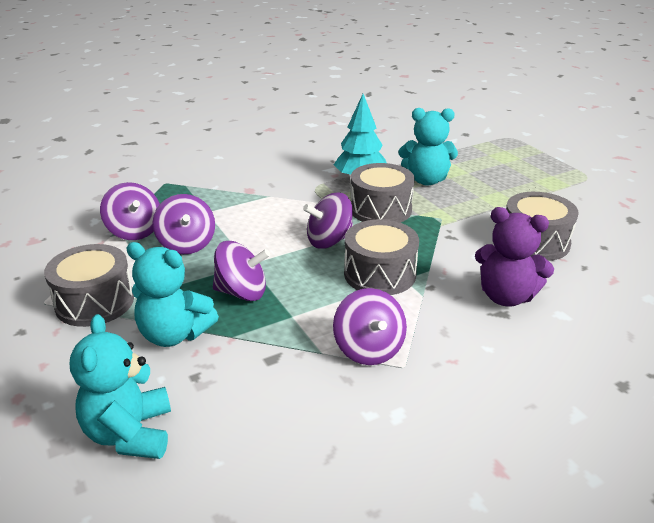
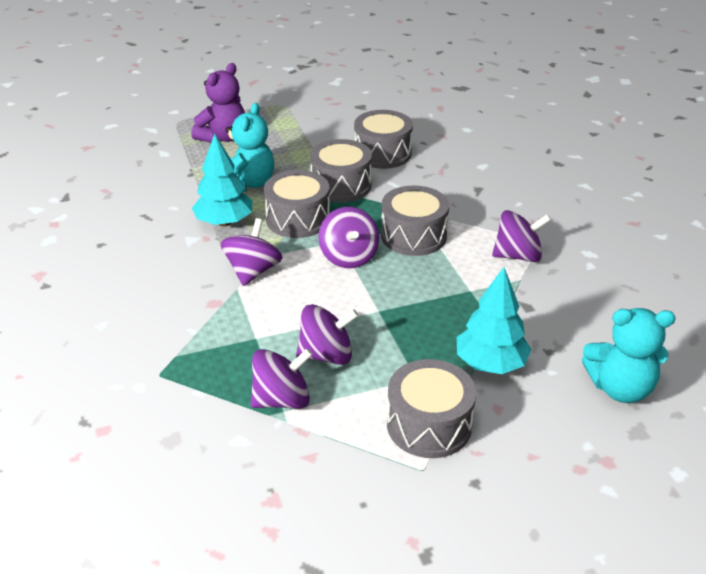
camera: 80 degrees left, 5 degrees up
(174, 334) = (490, 364): turquoise teddy bear -> turquoise tree
(242, 292) = (428, 318): purple spinning top -> purple spinning top (253, 271)
(452, 224) = (341, 185): none -> grey drum
(506, 296) = (457, 183): purple teddy bear -> purple teddy bear (223, 137)

